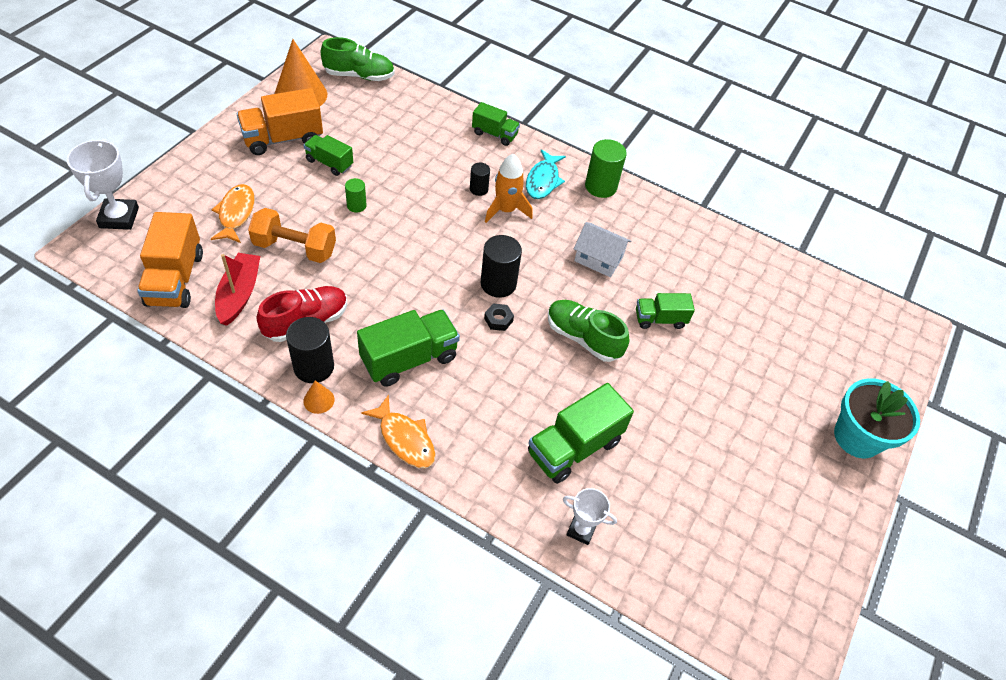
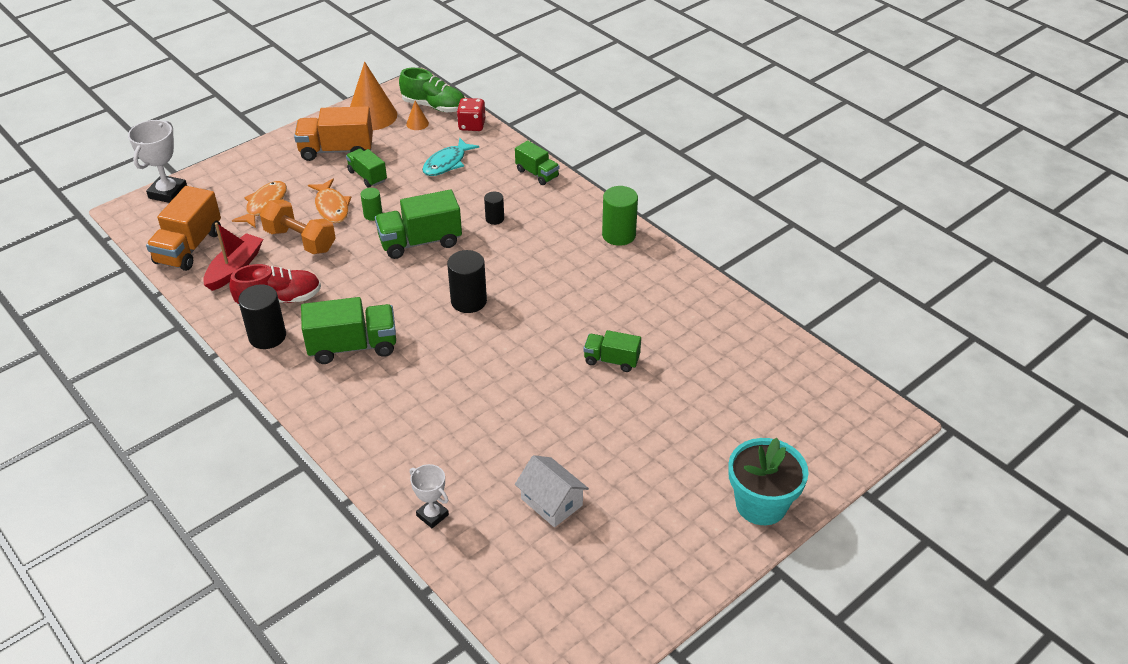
camera: 25 degrees right, 10 degrees down
(318, 400) = (258, 363): orange cone -> orange cone (417, 123)
(405, 439) = (315, 408): orange fish -> orange fish (331, 207)
(406, 91) = (472, 125): none -> red dice
(498, 320) = (452, 331): black nut -> none
(506, 210) = (511, 240): orange rocket -> none
(543, 180) = (562, 221): turquoise fish -> turquoise fish (447, 163)
(574, 447) = (464, 448): green truck -> green truck (420, 242)
(583, 338) = (525, 361): green shoe -> none
(598, 259) = (579, 297): white house -> white house (551, 502)

